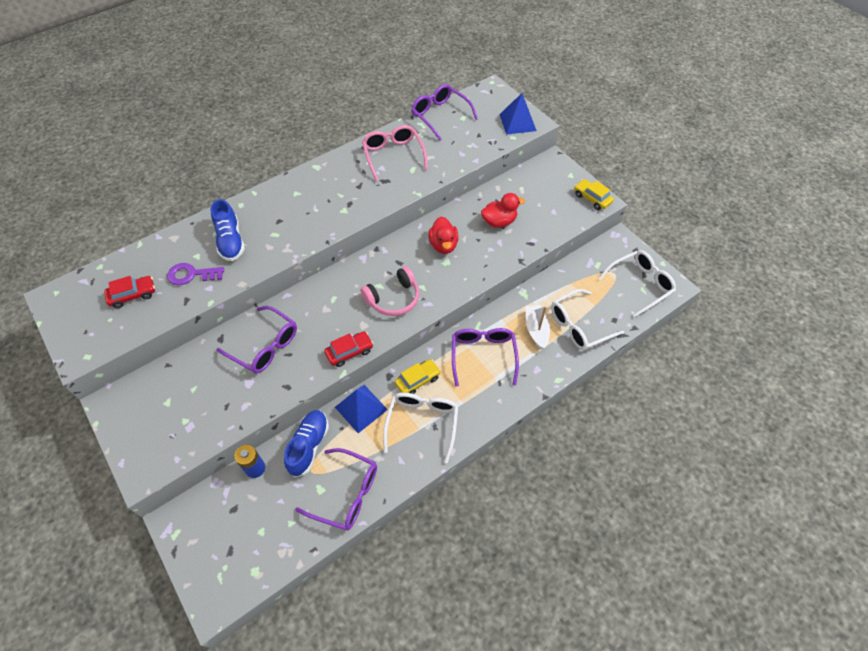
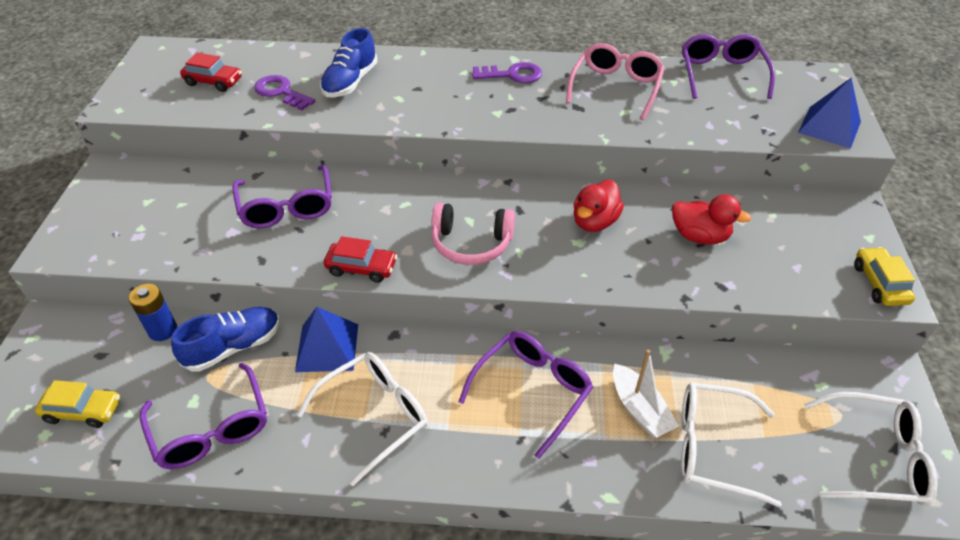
camera: 40 degrees right, 10 degrees down
(327, 179) = (512, 75): none -> purple key
(417, 380) = (421, 362): yellow car -> yellow car (83, 410)
(536, 330) = (639, 409): white boat -> white boat turned 120 degrees clockwise

